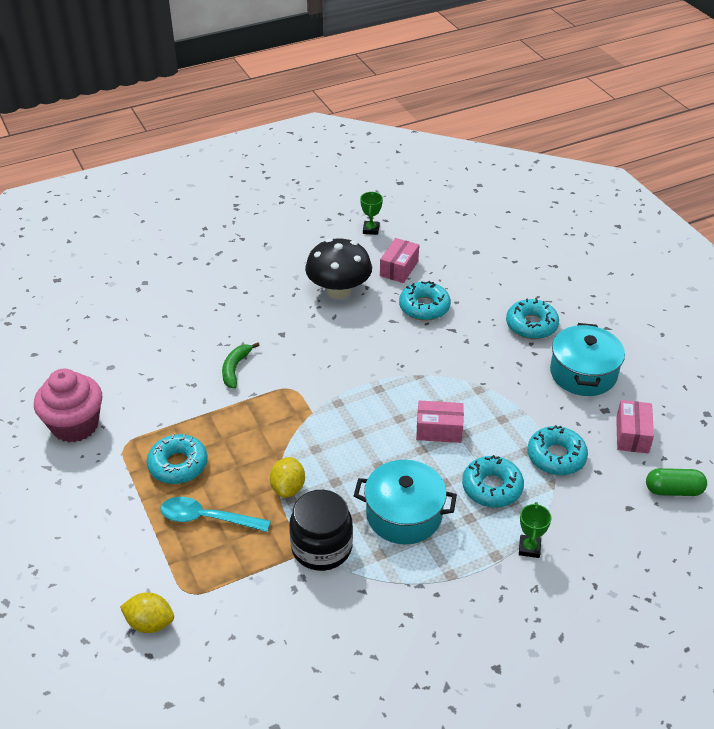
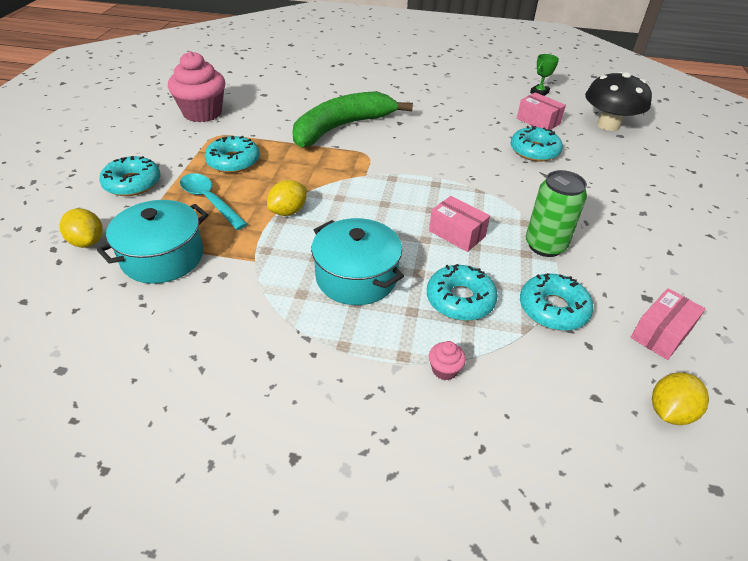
camera: 35 degrees right, 0 degrees up
(235, 368) = (342, 127): green banana -> green banana, size x2.30
(321, 547) = (263, 263): black jar -> none
(339, 290) = (473, 116): black mushroom -> black mushroom (608, 125)
(399, 268) = (538, 121): pink box -> pink box turned 75 degrees clockwise
(509, 403) = (545, 245): none -> green can
(529, 548) = (444, 370): green trophy -> pink cupcake
(531, 325) = (626, 201): turquoise donut -> turquoise donut (132, 183)
(583, 373) = (649, 258): turquoise pot -> turquoise pot (163, 257)
(673, 490) = (669, 411): green capsule -> yellow lemon

